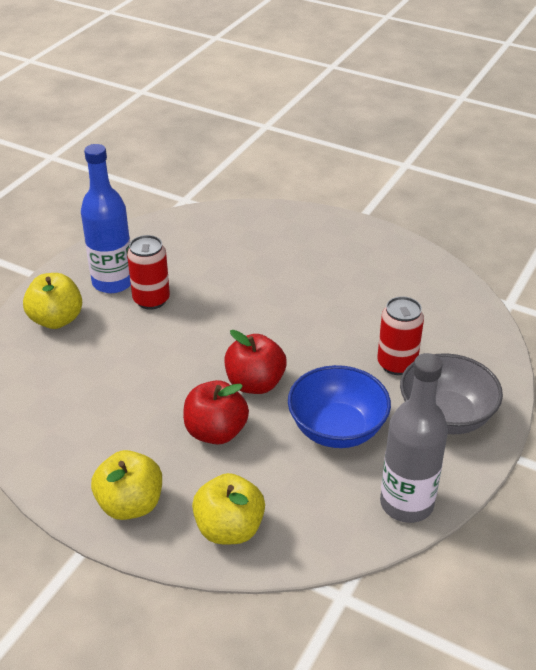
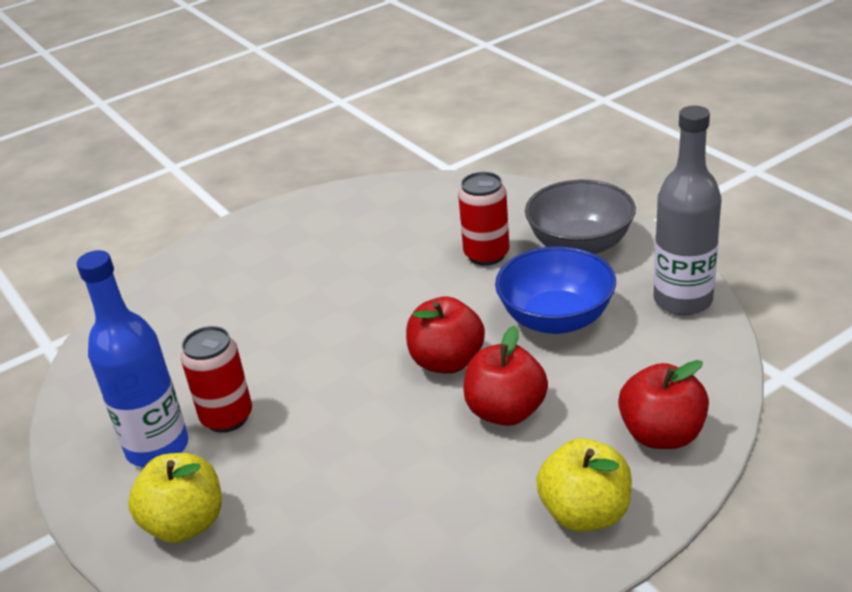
camera: 60 degrees left, 5 degrees down
(229, 529) = (662, 434): yellow apple -> red apple

